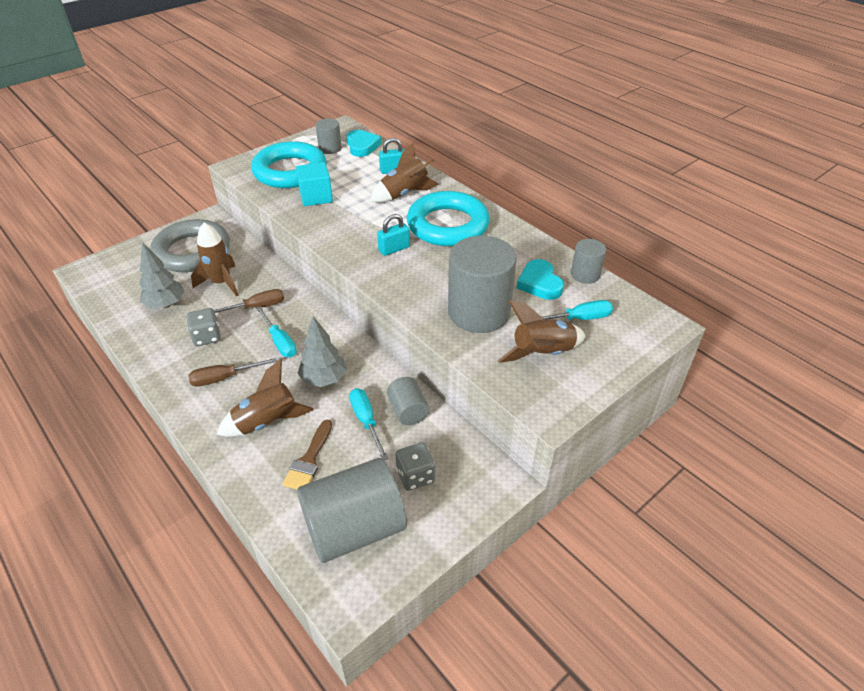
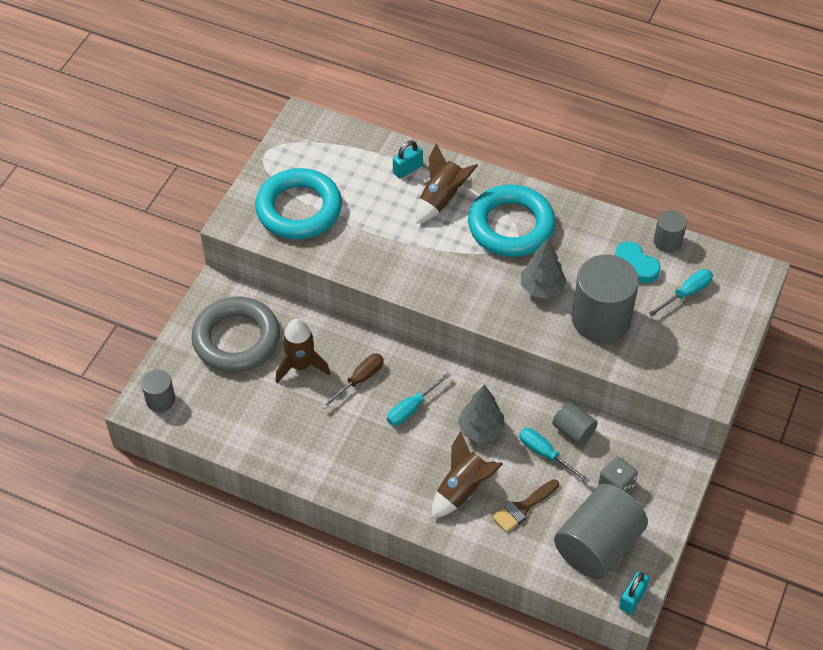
camera: 25 degrees left, 10 degrees up
(166, 304) = (267, 412): grey tree -> grey tree (542, 288)
(207, 337) = (339, 430): grey dice -> none
(224, 378) = (391, 465): brown screwdriver -> none
(280, 341) = (412, 408): turquoise screwdriver -> turquoise screwdriver turned 105 degrees clockwise
(309, 460) = (523, 507): brown brush -> brown brush turned 60 degrees clockwise
(316, 197) = (355, 235): turquoise cube -> none
(330, 148) = (315, 159): grey cylinder -> grey cylinder (160, 400)
(362, 146) = (348, 143): turquoise heart -> none
(394, 249) = (480, 275): turquoise padlock -> turquoise padlock (632, 598)
(542, 353) = (676, 341): brown rocket -> none

